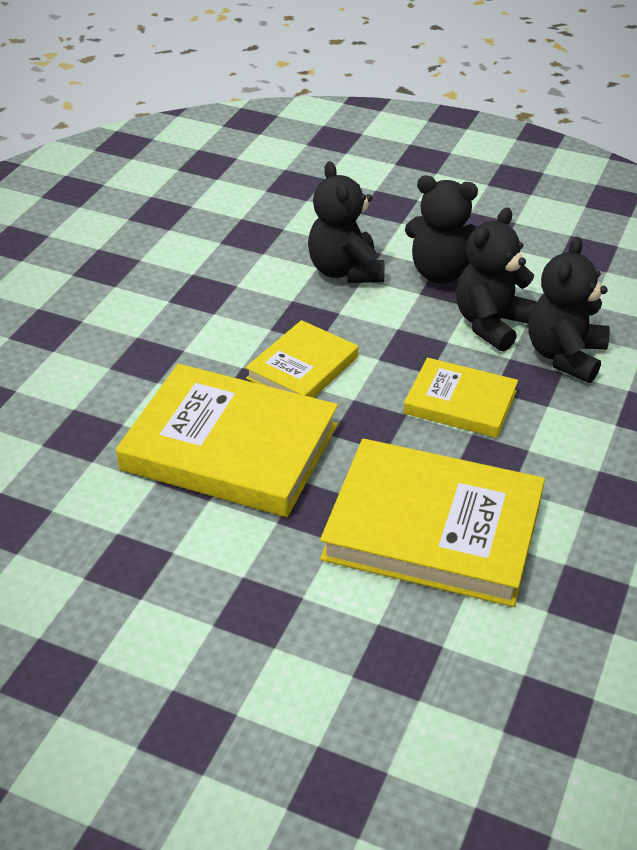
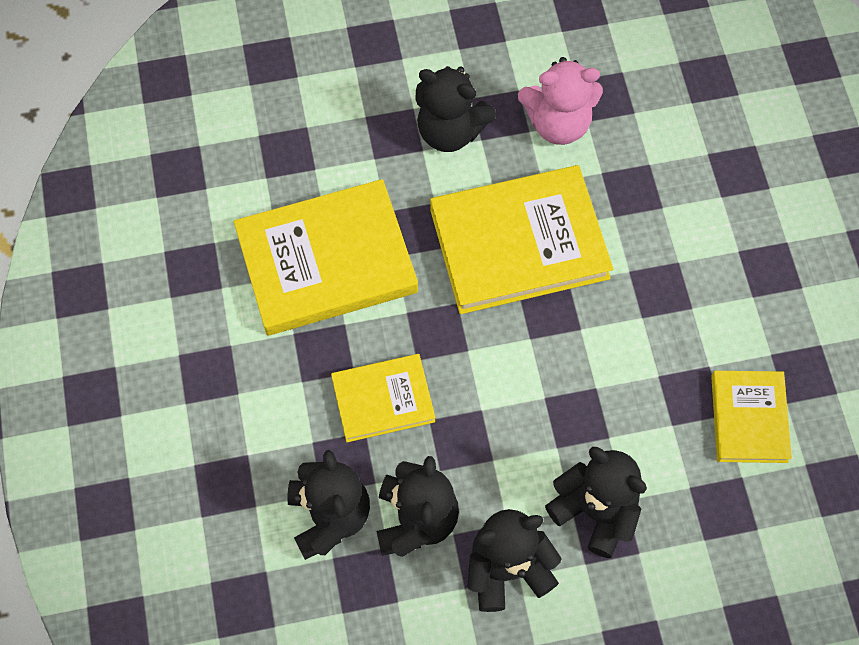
camera: 145 degrees right, 25 degrees up
(81, 523) = (558, 123): none -> pink teddy bear
(196, 577) = (450, 131): none -> black teddy bear
(302, 368) = (533, 358): yellow book -> yellow book (749, 418)

